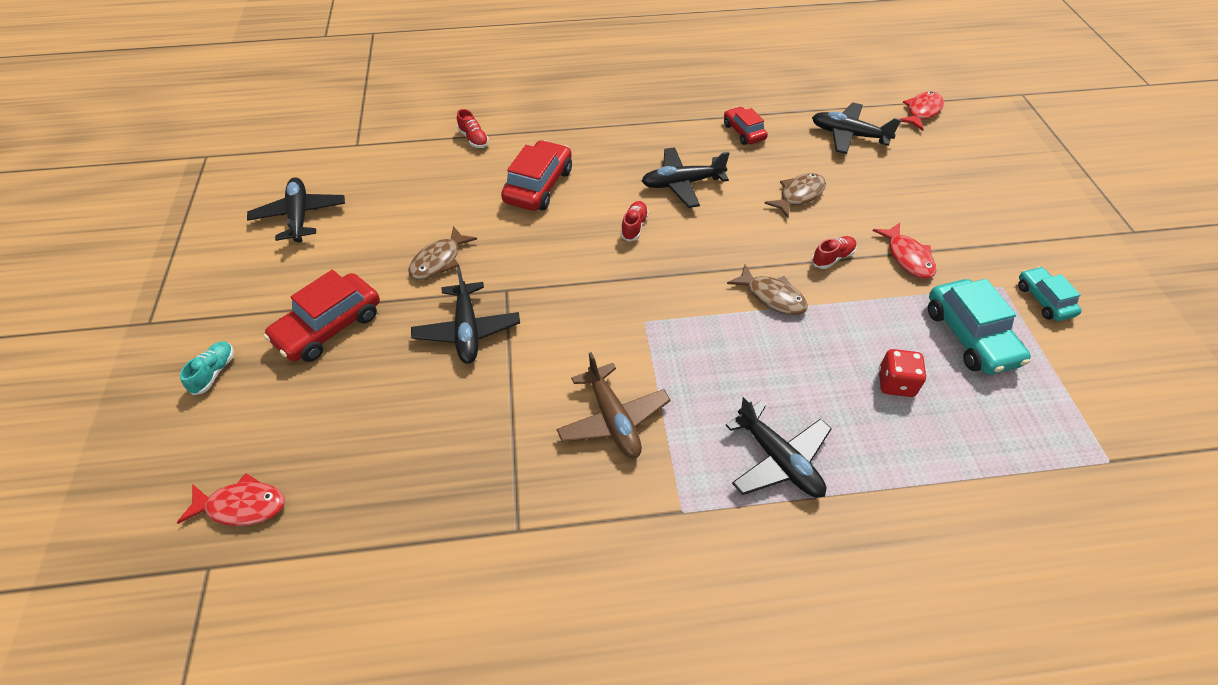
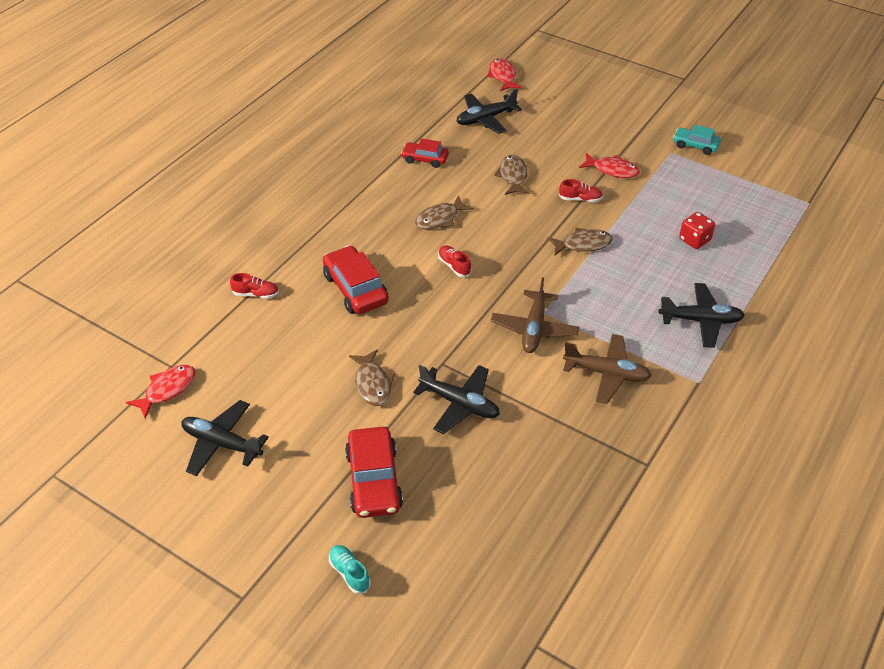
camera: 50 degrees left, 5 degrees down
(242, 506) = (500, 605): red fish -> red fish (167, 390)
(615, 327) = (534, 328): none -> brown plane
(682, 183) = (440, 218): black plane -> brown fish
(832, 258) = (580, 199): red shoe -> red shoe turned 90 degrees clockwise
(970, 336) = (691, 189): turquoise car -> none

